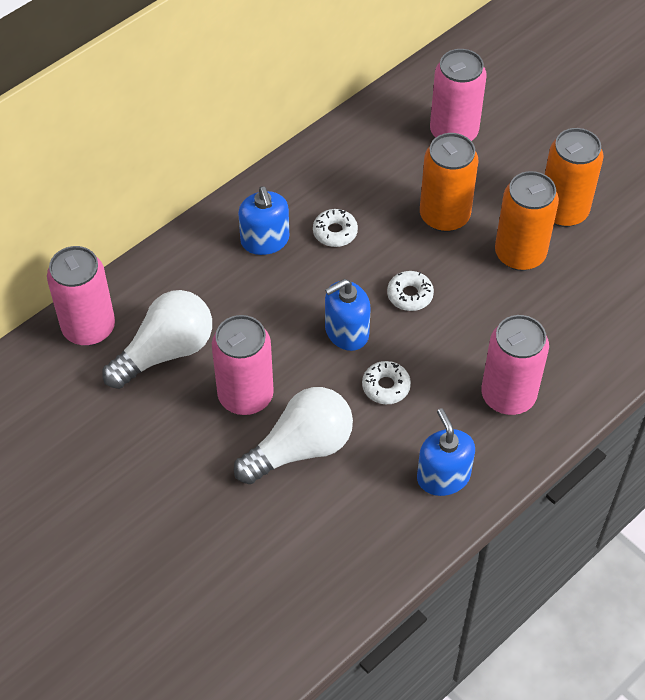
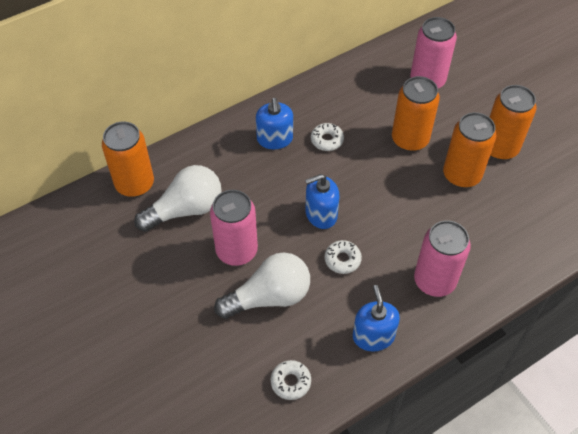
camera: 10 degrees right, 0 degrees up
(89, 328) = (135, 184): pink can -> orange can
(410, 295) = (373, 194): white donut -> white donut (290, 382)

